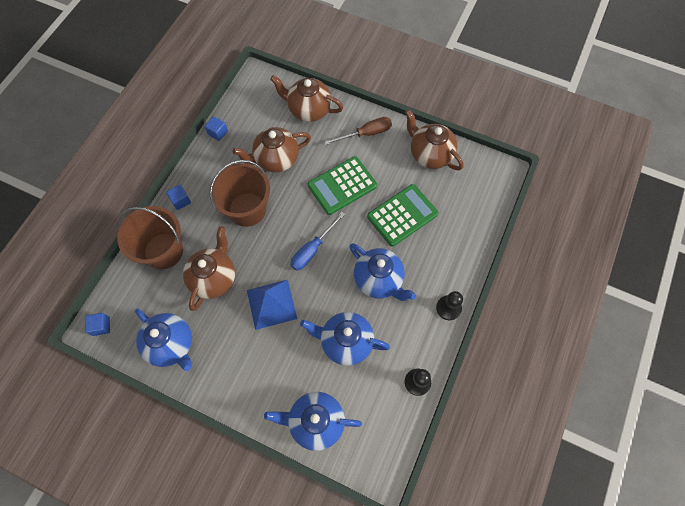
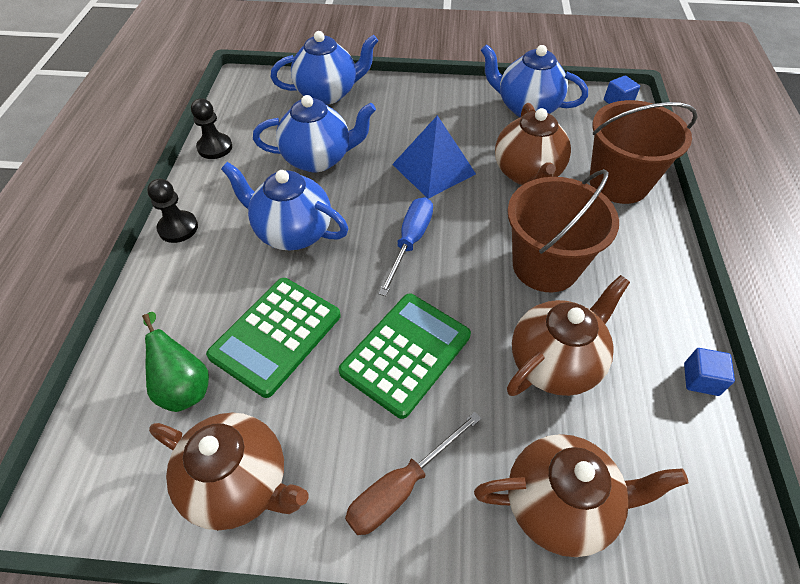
camera: 160 degrees right, 15 degrees down
(181, 201) = (655, 247): blue cube -> none
(450, 203) = (183, 386): none -> green pear

